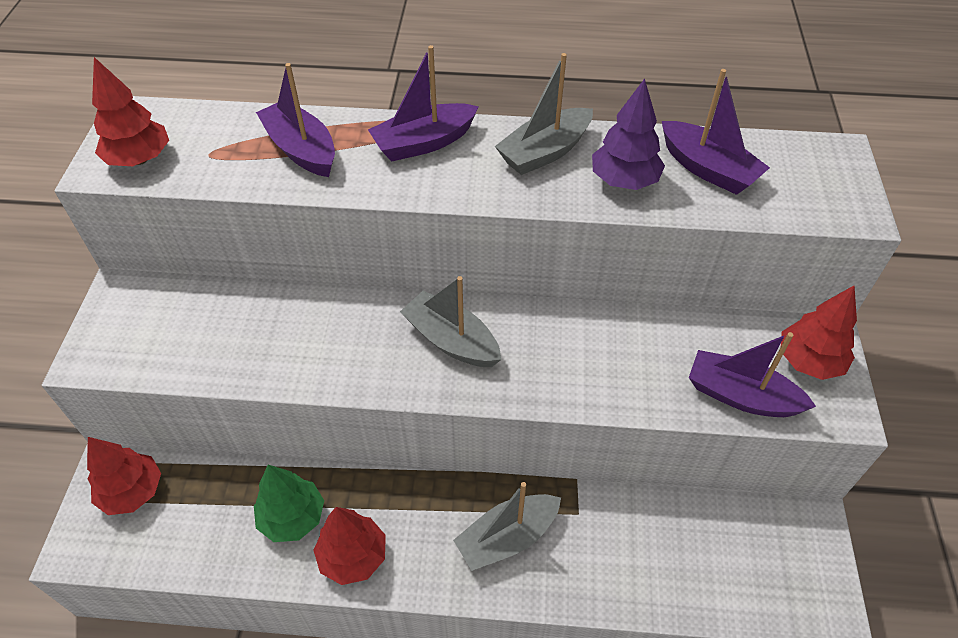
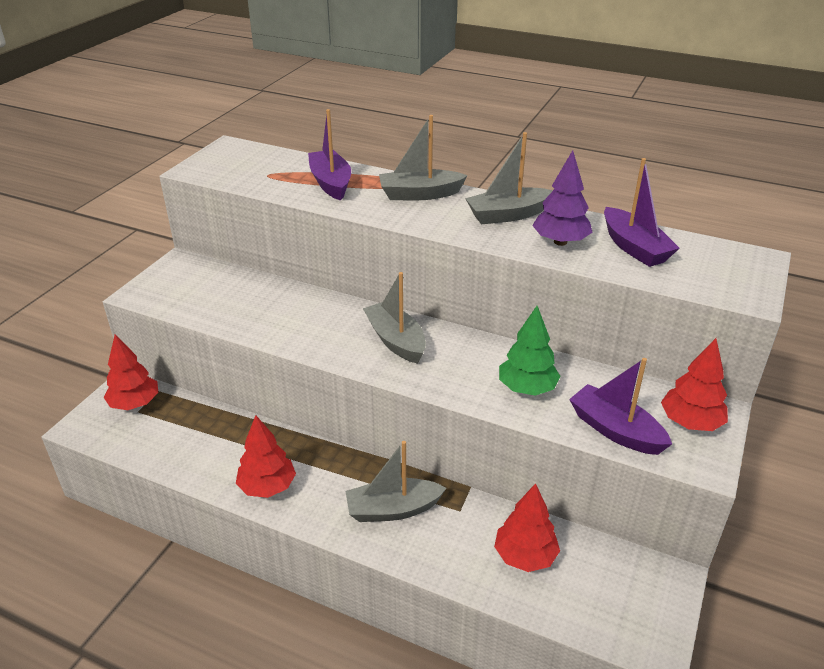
camera: 20 degrees right, 15 degrees down
(139, 159) = (221, 169): red tree -> red tree (525, 556)
(292, 517) = (236, 450): green tree -> green tree (527, 388)
(424, 143) = (420, 194): purple boat -> grey boat

